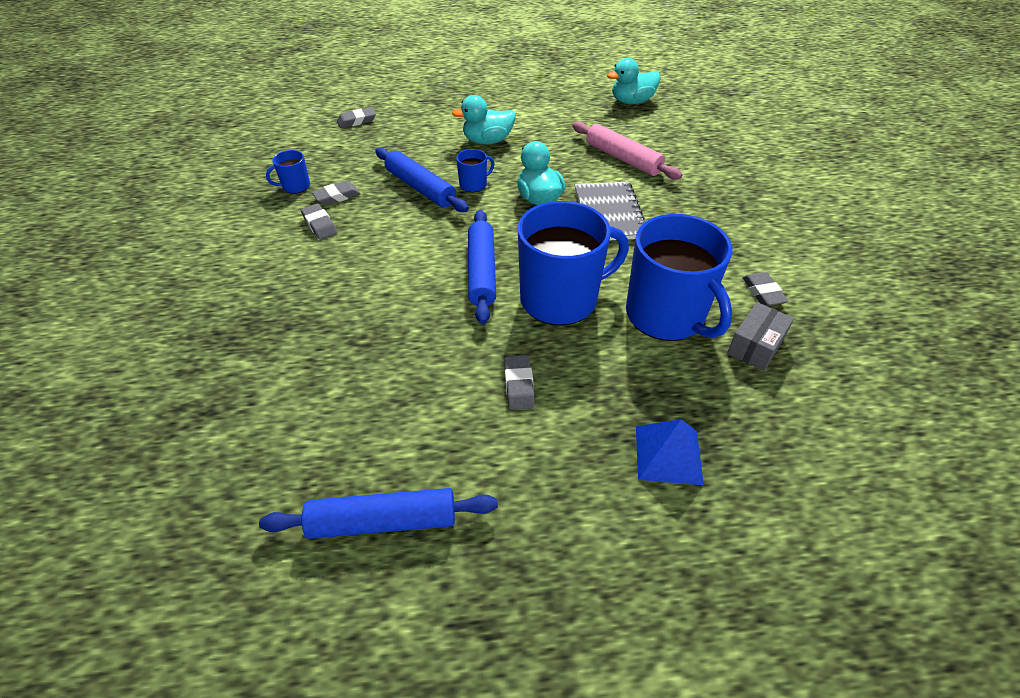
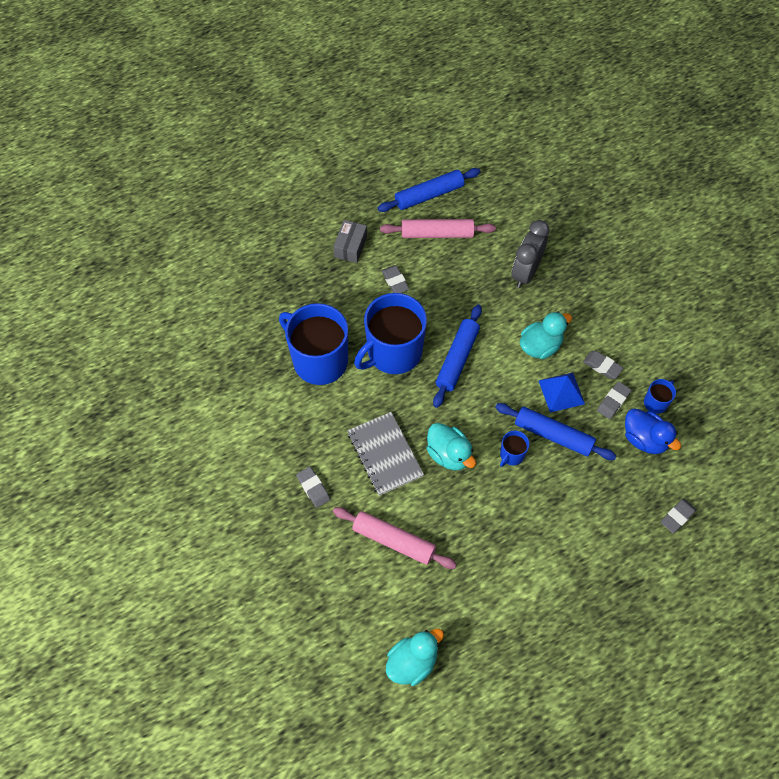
camera: 160 degrees right, 15 degrees up
(321, 342) = (525, 272): none -> grey clock
(334, 166) = (644, 439): none -> blue duck
(412, 440) = (437, 234): none -> pink rolling pin
(482, 272) = (457, 359): blue rolling pin -> blue rolling pin turned 45 degrees clockwise
(487, 141) = (532, 526): turquoise duck -> turquoise duck (540, 346)
(668, 454) = (302, 267): blue pyramid -> blue pyramid (561, 392)
(755, 346) = (258, 353): grey box -> grey box (350, 247)
(763, 292) = (254, 403): grey eraser -> grey eraser (313, 488)

